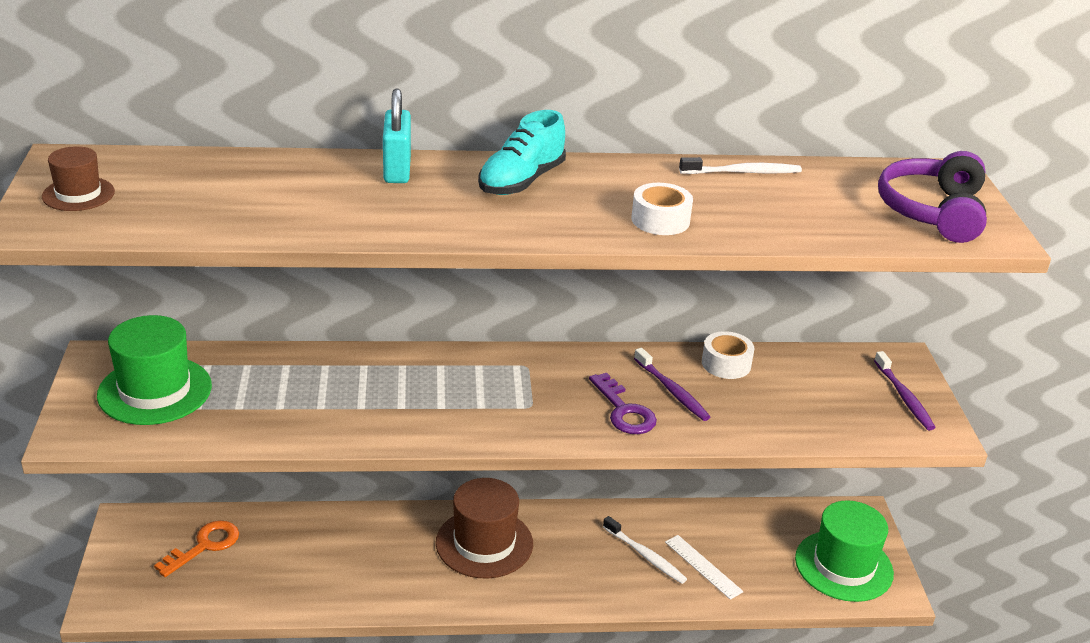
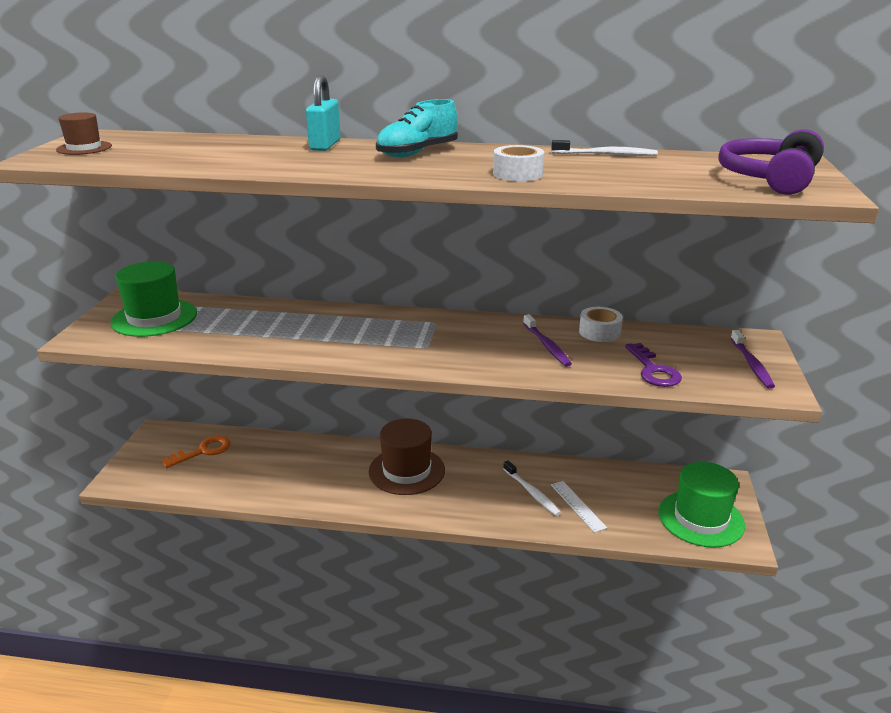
camera: 15 degrees right, 5 degrees down
(624, 411) = (501, 355): purple key -> purple key (653, 370)

